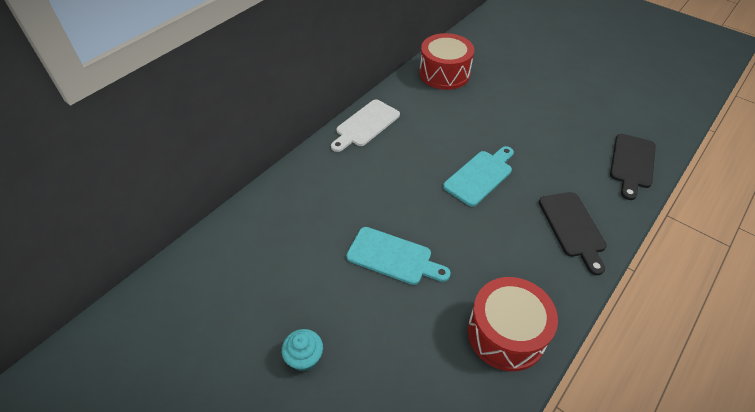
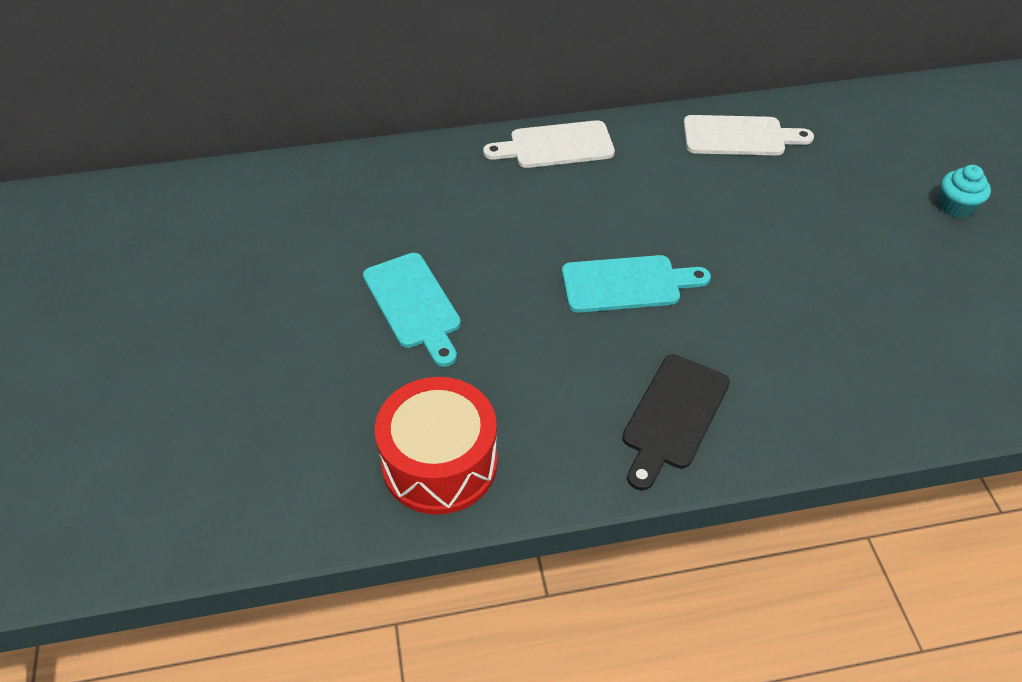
camera: 40 degrees right, 0 degrees up
(304, 357) = (219, 337): turquoise cupcake -> turquoise cupcake (956, 207)
(444, 73) = (739, 136): red drum -> white cutting board
(632, 163) = (875, 400): black cutting board -> none

